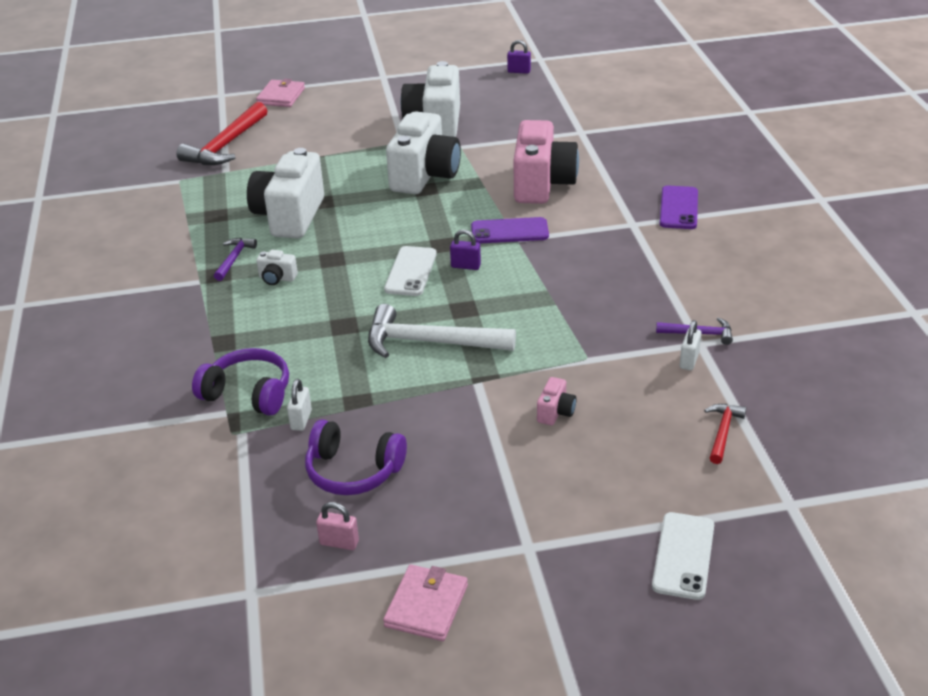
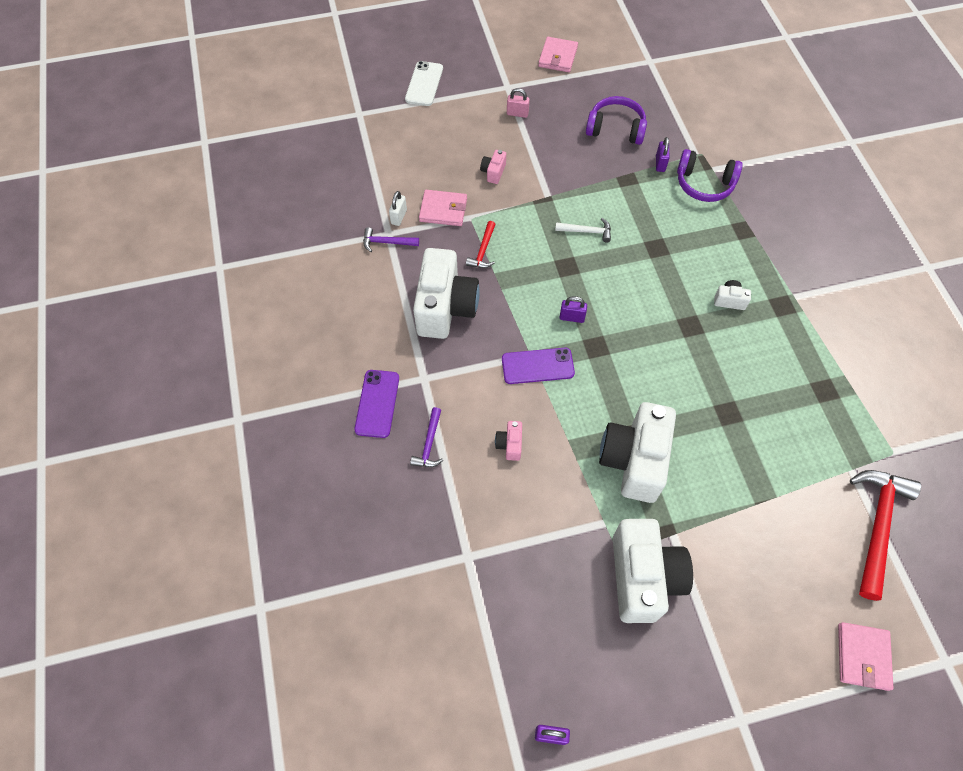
camera: 175 degrees right, 25 degrees up
(234, 259) = (777, 325): purple hammer -> purple hammer (429, 443)
(289, 216) = (751, 388): white camera -> white camera (445, 308)
(301, 420) = (660, 164): white padlock -> purple padlock
(339, 543) = (611, 87): pink padlock -> pink padlock (517, 113)
(411, 271) = (617, 310): white phone -> none
(431, 342) = (586, 231): white hammer -> white hammer, size x0.50
(542, 184) = (509, 444): pink camera -> pink camera, size x0.42
(627, 368) = (443, 210): none -> pink wallet
(722, 432) = (387, 159): red hammer -> red hammer (483, 250)

